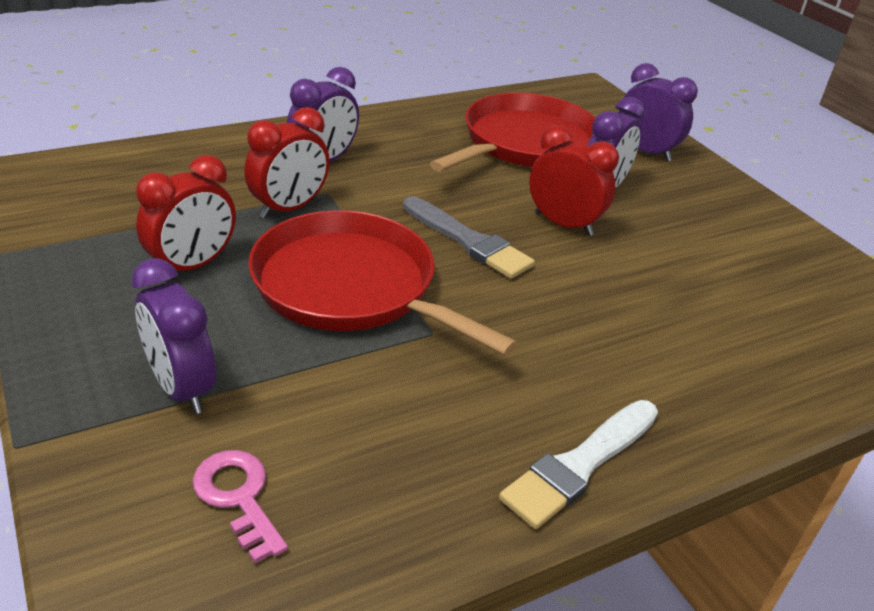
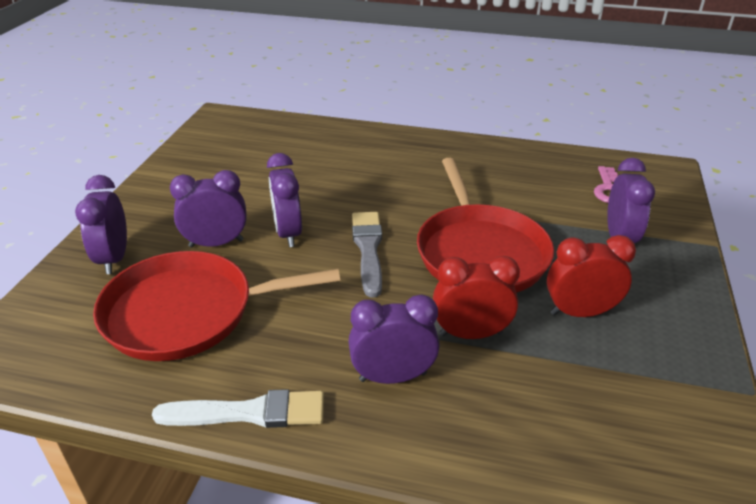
camera: 135 degrees left, 0 degrees up
(563, 224) = (288, 233): red clock -> purple clock
(579, 465) = (454, 147): white brush -> white brush (249, 412)

